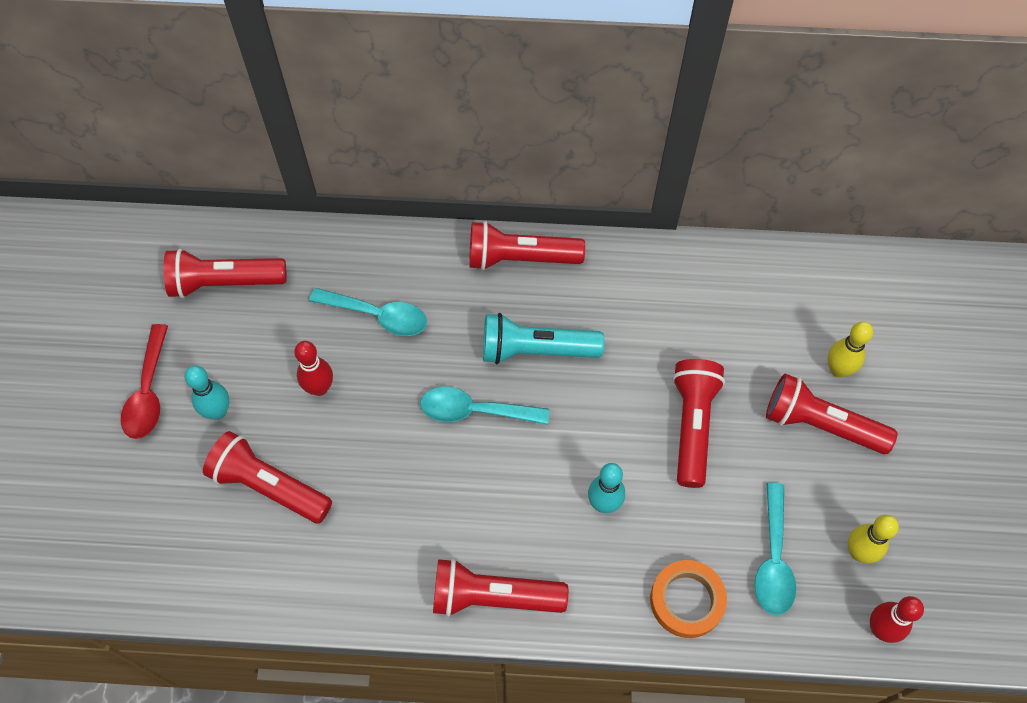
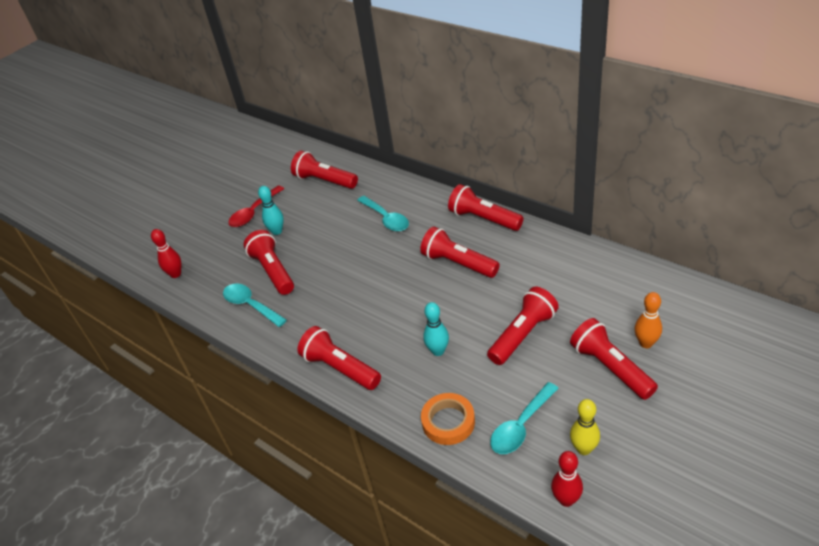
camera: 40 degrees right, 20 degrees down
(319, 388) = (332, 239): red bowling pin -> red bowling pin (176, 274)
(475, 411) = (401, 279): turquoise spoon -> turquoise spoon (250, 305)
(535, 350) = (458, 263): turquoise flashlight -> red flashlight
(838, 369) = (646, 343): yellow bowling pin -> orange bowling pin

